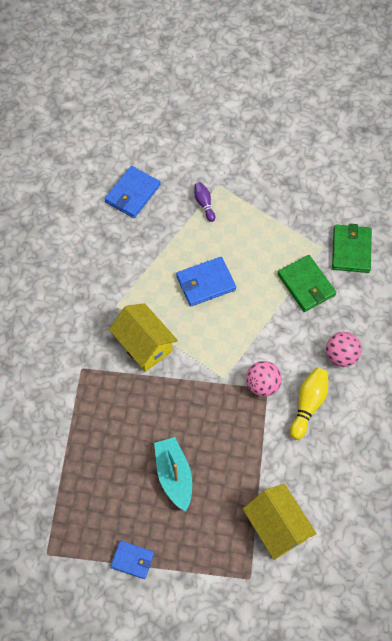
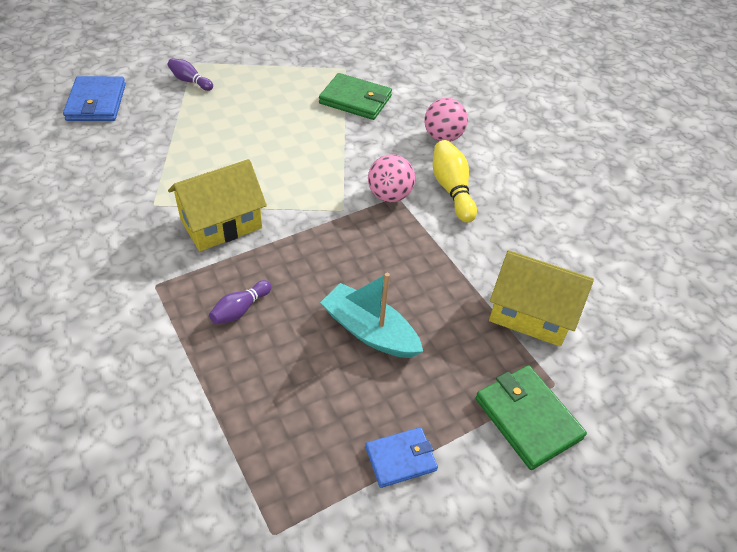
camera: 40 degrees left, 15 degrees down
(115, 415) = (240, 309): none -> purple bowling pin
(144, 345) = (221, 224): yellow house -> yellow house turned 45 degrees counterclockwise
(205, 283) = (248, 140): blue wallet -> none
(351, 250) = (373, 60): green wallet -> green wallet (527, 418)

